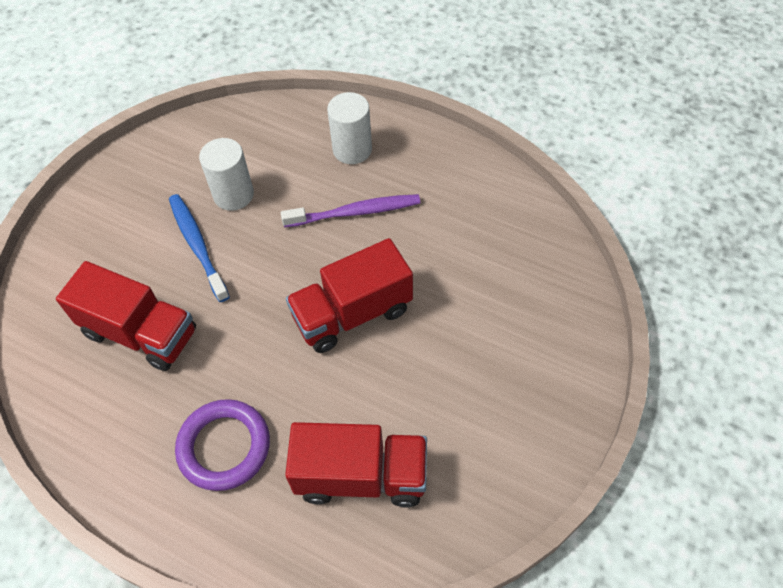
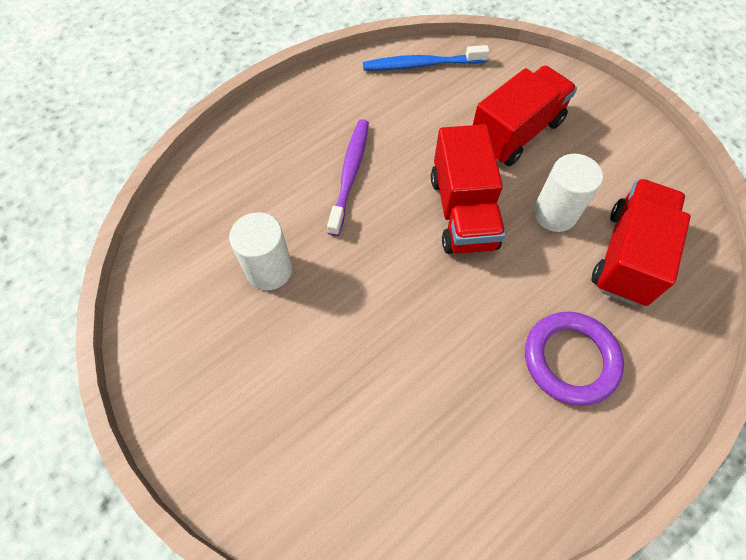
camera: 70 degrees left, 5 degrees up
(141, 333) = (407, 409): red truck -> red truck (515, 133)
(198, 246) = (319, 322): blue toothbrush -> blue toothbrush (422, 65)
(352, 149) = (273, 153): white cylinder -> white cylinder (554, 213)

